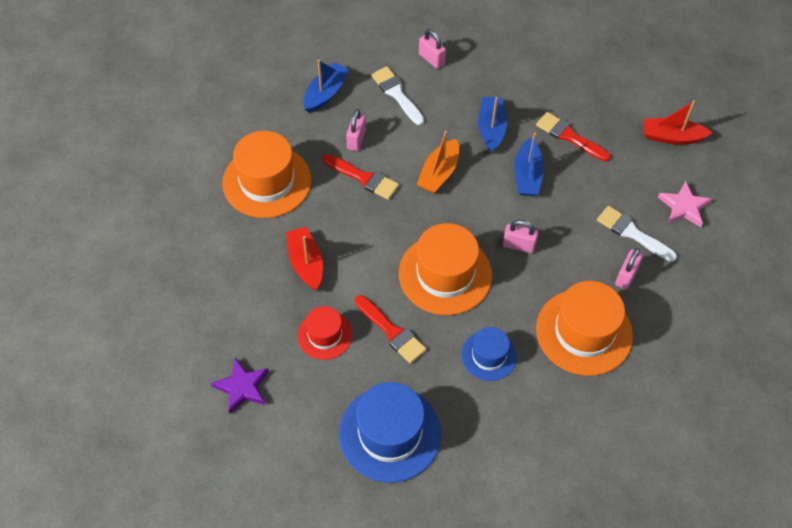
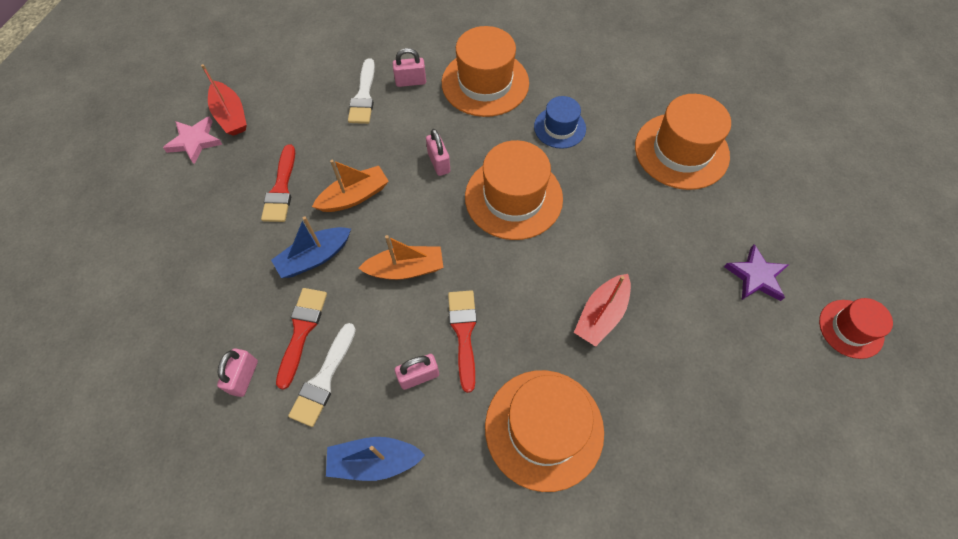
camera: 125 degrees left, 5 degrees up
(325, 335) = (652, 248): red hat -> red hat (850, 329)
(390, 433) = (681, 151): blue hat -> orange hat
(391, 331) = (601, 202): red brush -> red brush (302, 331)
(527, 175) = (354, 196): blue boat -> orange boat
(684, 207) = (309, 76): pink star -> pink star (195, 141)

